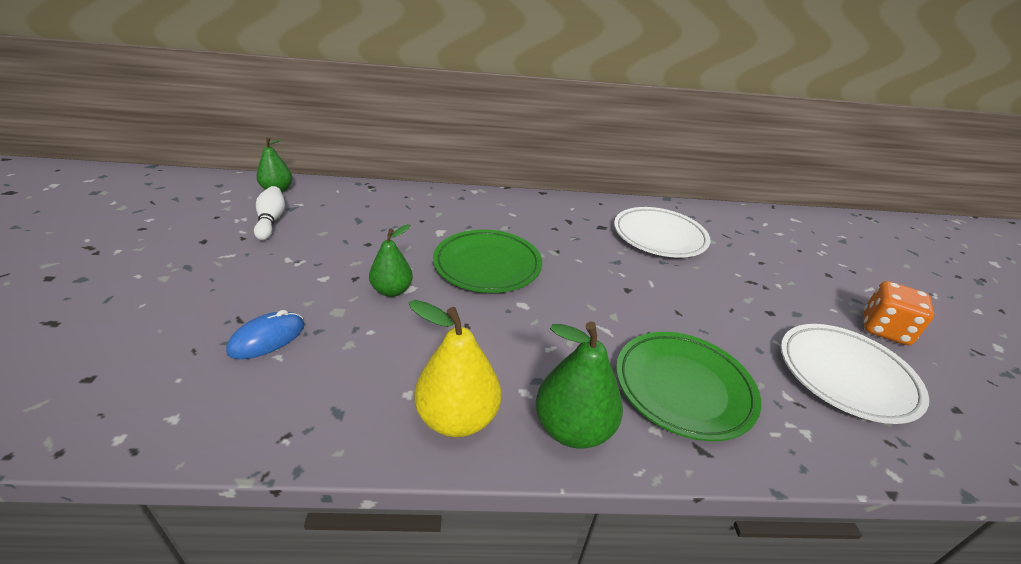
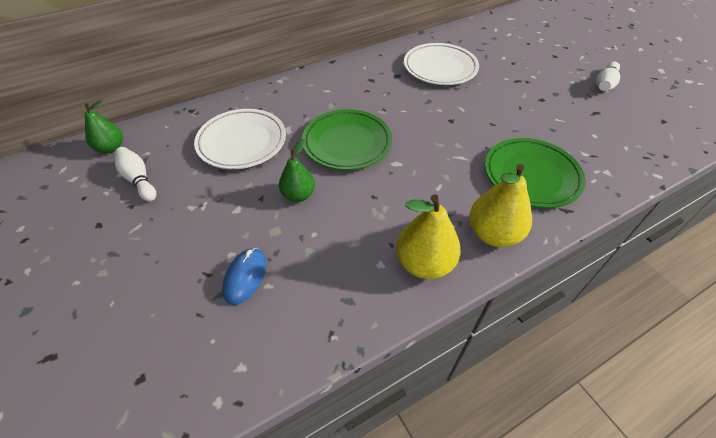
camera: 25 degrees left, 15 degrees up
(573, 429) = (493, 234): green pear -> yellow pear
(846, 376) = (604, 125): white plate -> white plate (242, 142)
(884, 330) = (605, 84): orange dice -> white bowling pin

